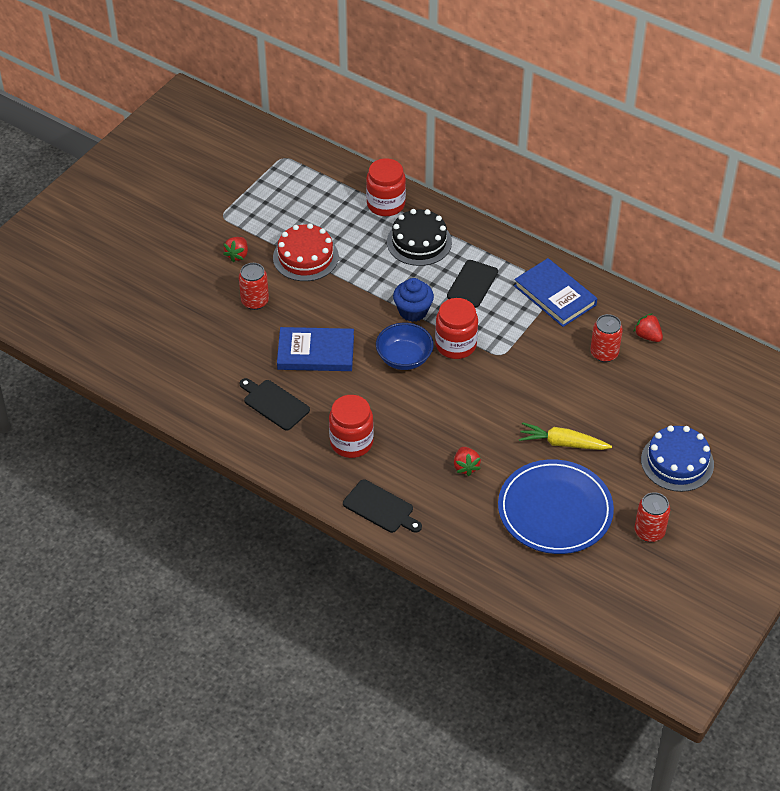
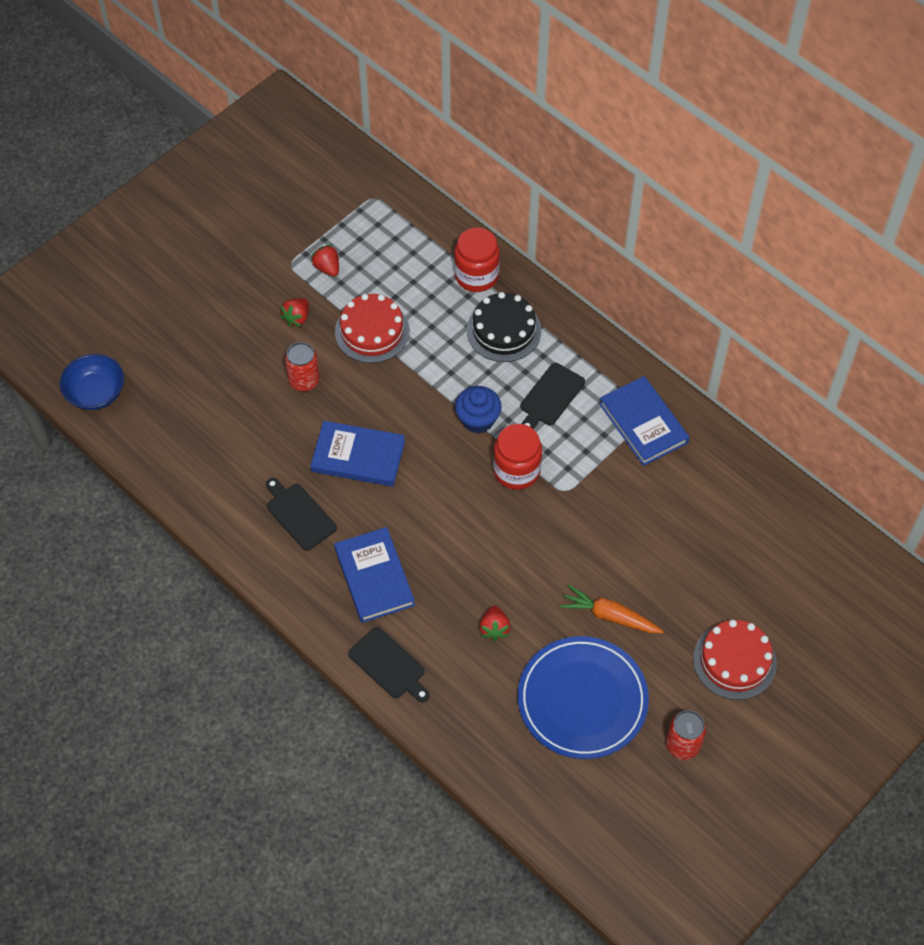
camera: 10 degrees right, 10 degrees up
(351, 442) = (374, 577): red jar -> blue book
(404, 358) = (455, 479): blue bowl -> blue bowl (96, 393)
(562, 443) = (609, 616): yellow carrot -> orange carrot
(604, 353) = (682, 507): red can -> none
(647, 336) = (738, 492): red strawberry -> red strawberry (327, 267)
(677, 462) = (734, 661): blue cake -> red cake

